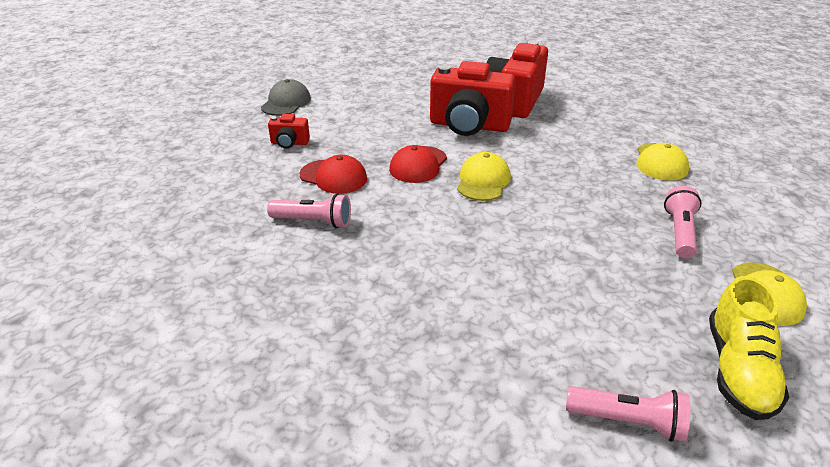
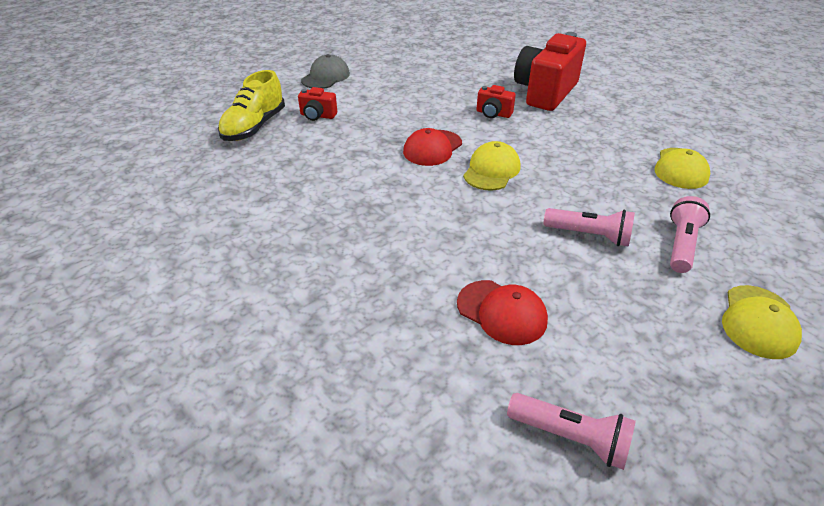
camera: 10 degrees right, 5 degrees up
(314, 221) = (318, 194): pink flashlight -> pink flashlight (589, 235)
(333, 177) = (349, 152): red cap -> red cap (502, 312)
(469, 126) = (493, 114): red camera -> red camera, size x0.45
(738, 370) = (706, 400): yellow shoe -> yellow shoe (254, 127)

